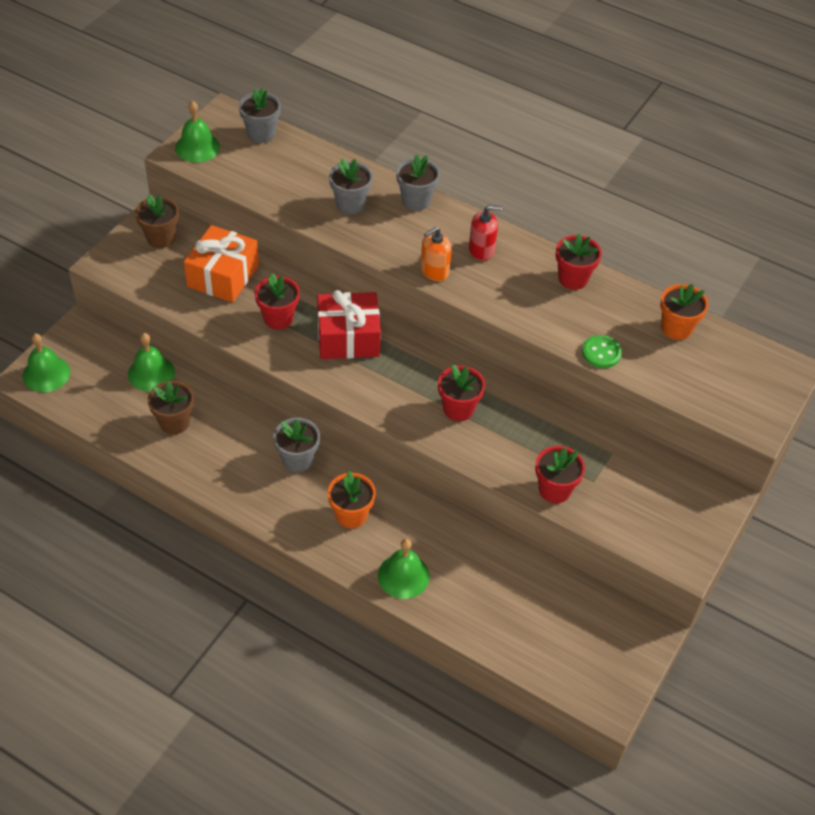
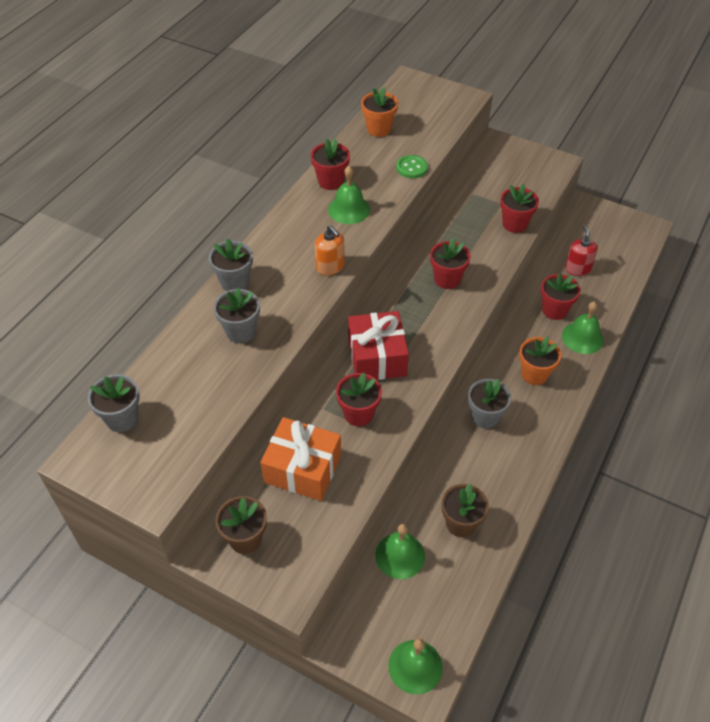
camera: 90 degrees left, 0 degrees up
(197, 147) = (142, 480): green bell -> green bell (349, 209)
(450, 554) = (554, 310): none -> red flower pot
(481, 250) = (300, 236): red soap dispenser -> red soap dispenser (577, 269)

